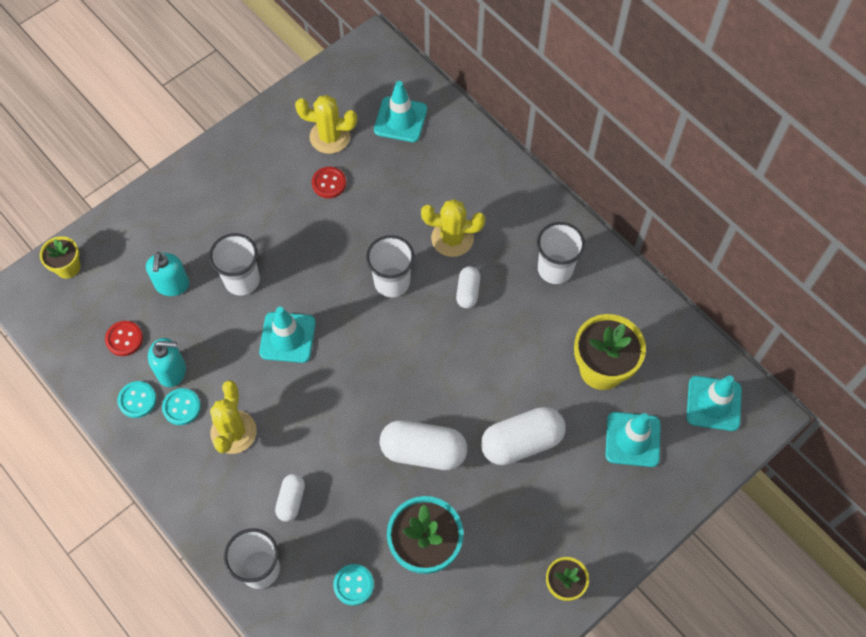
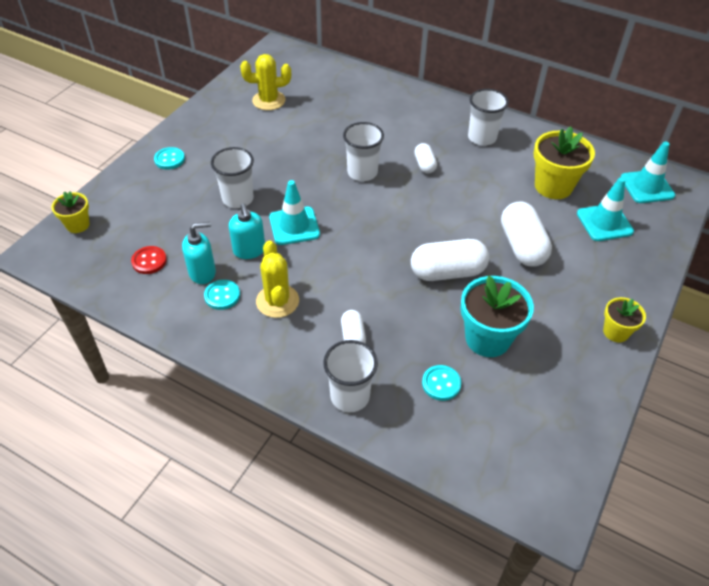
camera: 20 degrees left, 15 degrees down
(137, 400) = (178, 301): turquoise button -> turquoise button (169, 159)
(172, 285) = (178, 215): turquoise soap dispenser -> turquoise soap dispenser (249, 250)
(329, 183) = (281, 126): red button -> none
(400, 119) = (318, 81): turquoise traffic cone -> none
(452, 238) = (395, 137): yellow cactus -> none
(521, 442) = (522, 246): white capsule -> white capsule turned 60 degrees counterclockwise

